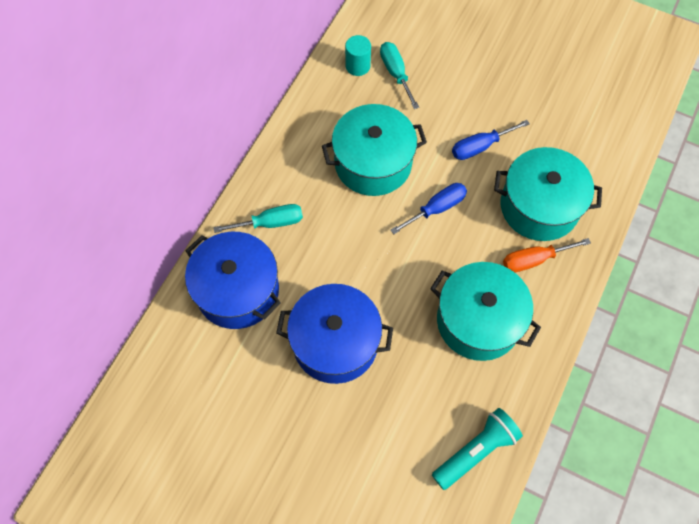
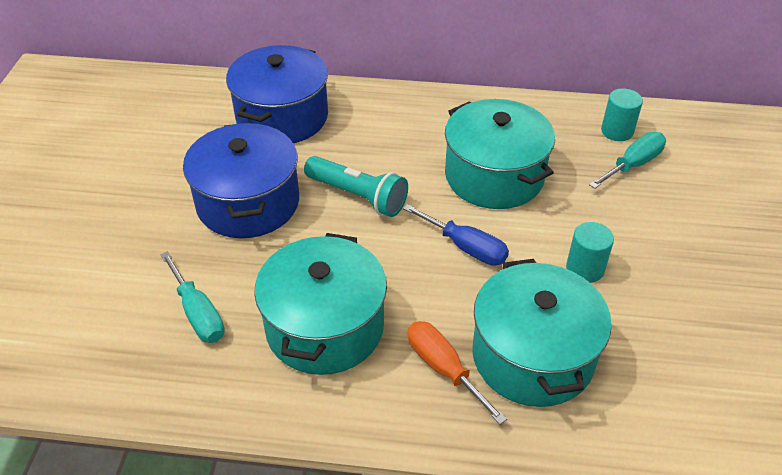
camera: 70 degrees right, 20 degrees down
(270, 223) = (371, 118): turquoise screwdriver -> turquoise screwdriver (198, 313)
(475, 451) = (141, 366): turquoise flashlight -> turquoise flashlight (358, 196)
(480, 147) = (585, 269): blue screwdriver -> turquoise cylinder

